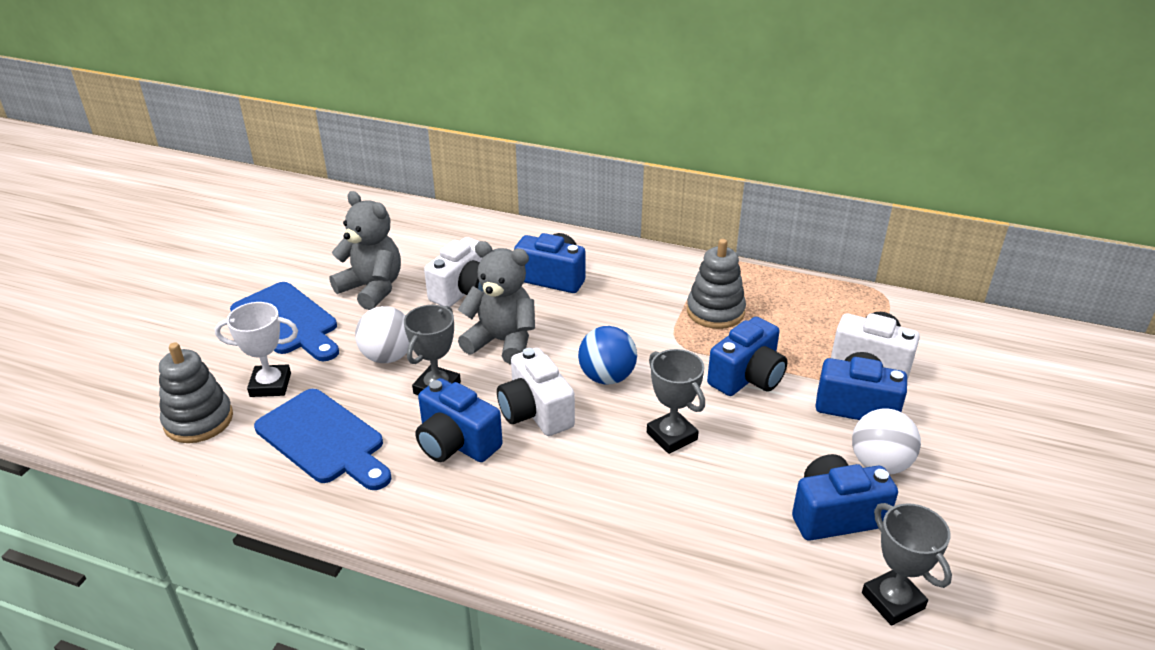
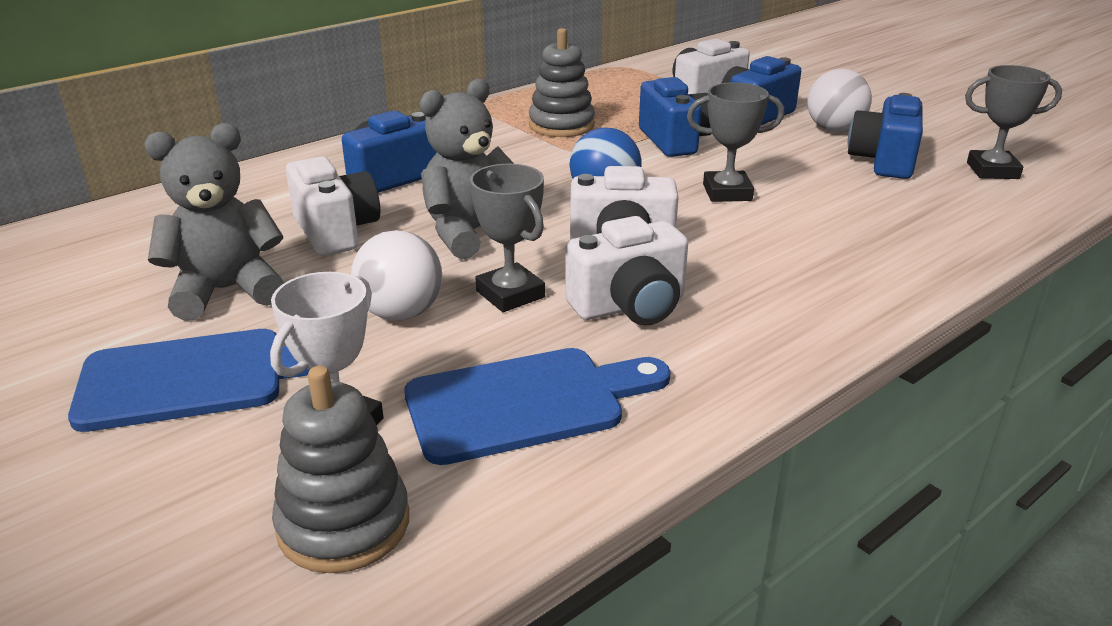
camera: 60 degrees left, 5 degrees down
(456, 443) = (629, 306): blue camera -> white camera

